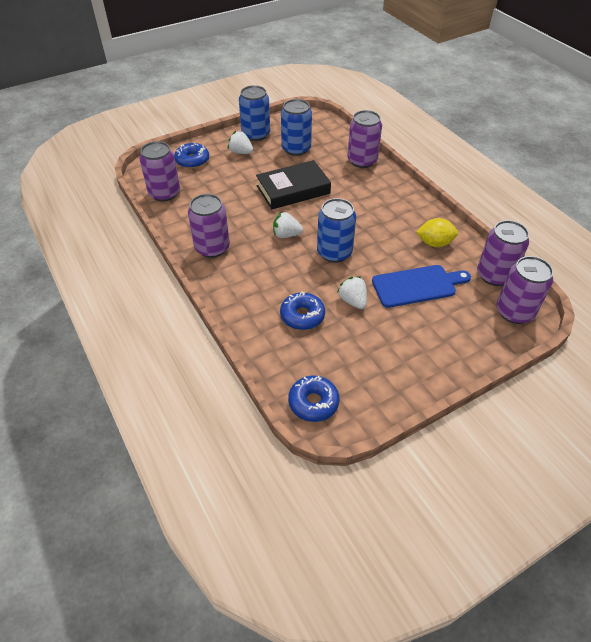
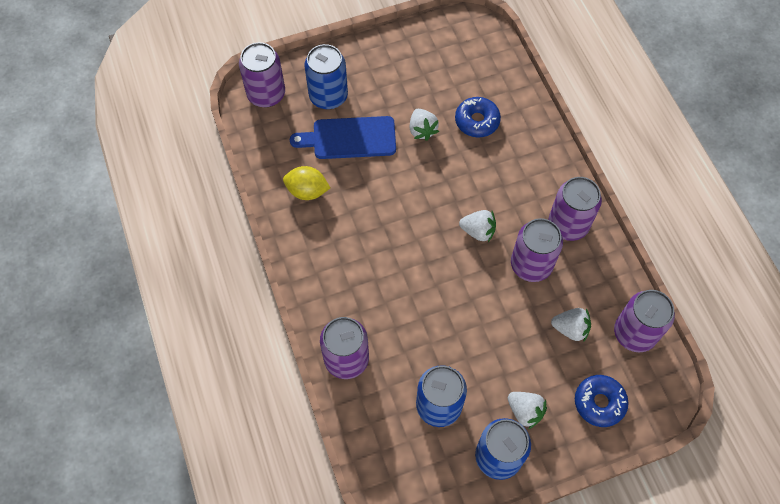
camera: 170 degrees left, 15 degrees up
(211, 190) = (570, 329): none -> white strawberry
(293, 189) = (457, 312): black book -> none
(313, 402) = (481, 39): blue donut -> none
(334, 252) = (426, 195): blue can -> blue can (328, 96)
(494, 275) = (262, 138): purple can -> purple can (531, 265)

